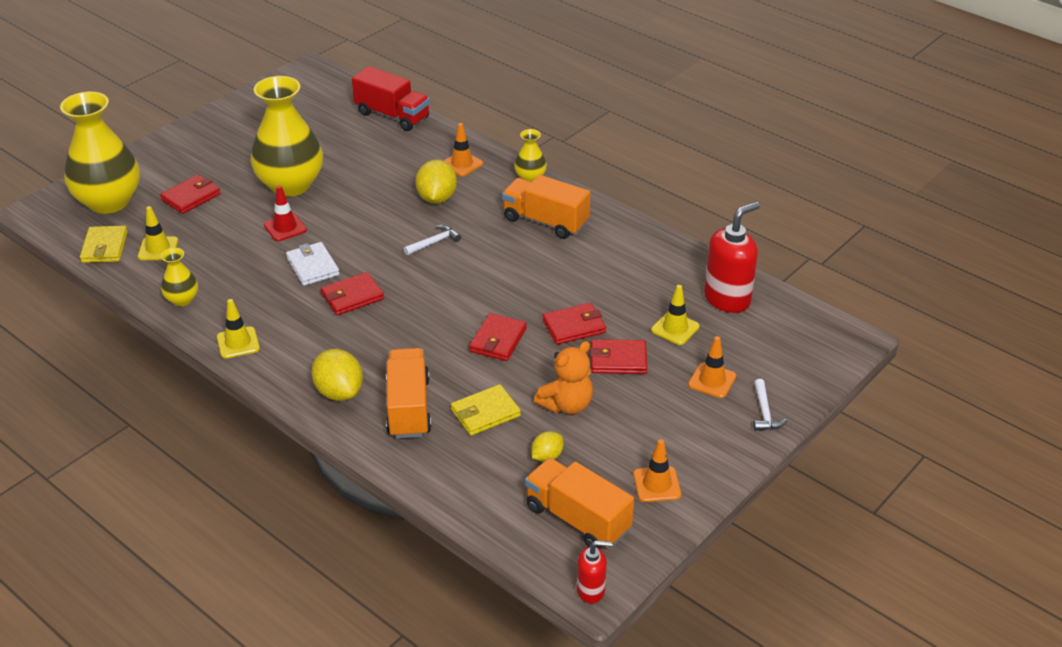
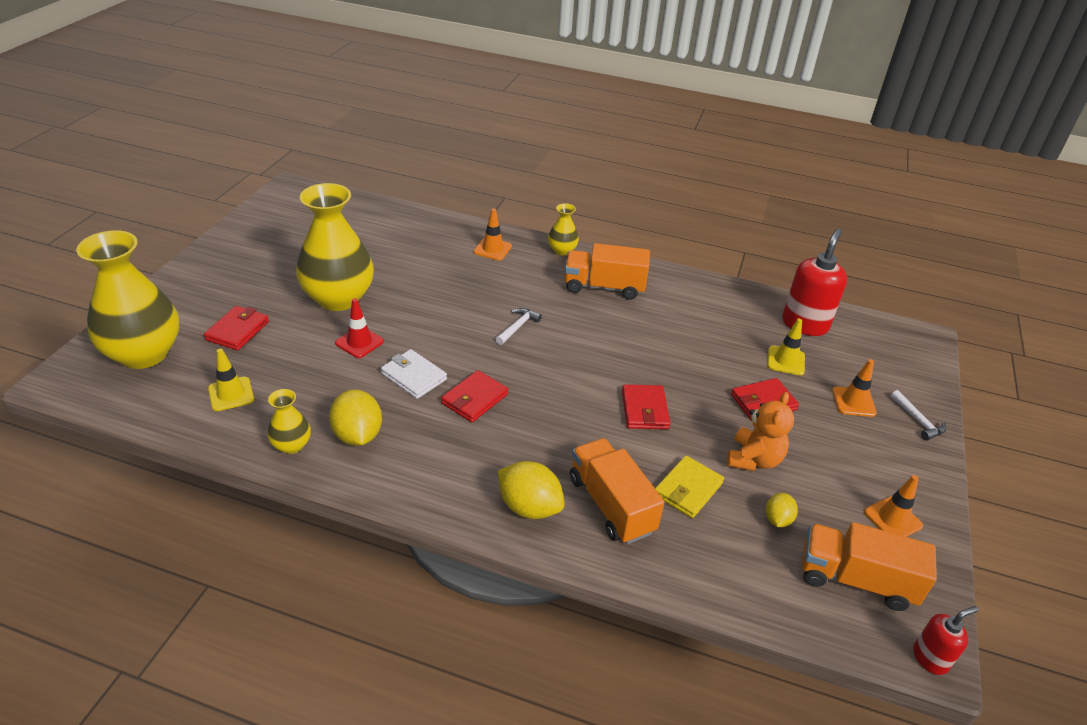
camera: 25 degrees left, 0 degrees up
(105, 247) = (165, 406): yellow wallet -> none
(238, 343) = (384, 479): yellow traffic cone -> none
(392, 116) = (398, 216): red truck -> none
(437, 198) = (491, 284): yellow lemon -> yellow lemon (357, 435)
(574, 326) = (701, 379): red wallet -> none

